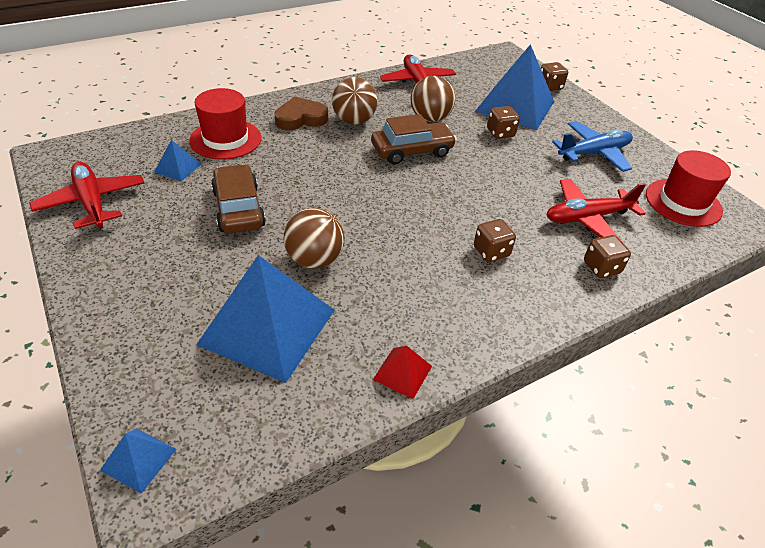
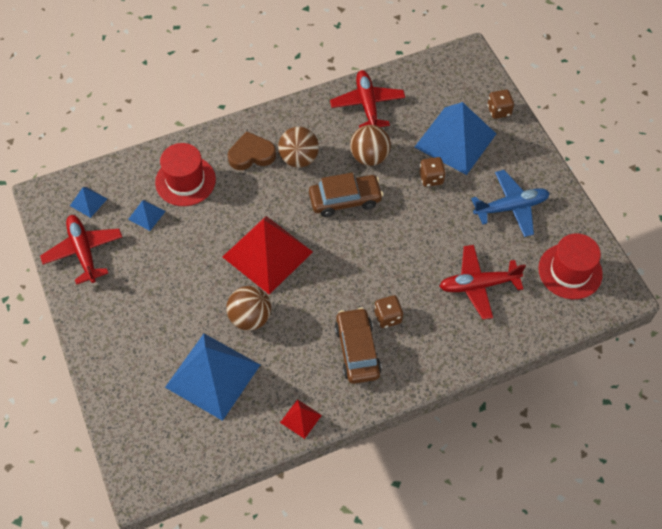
camera: 10 degrees right, 15 degrees up
(138, 459) = (133, 465): blue pyramid -> blue pyramid (88, 202)
(238, 208) = (195, 263): brown car -> brown car (357, 350)
(329, 198) = (267, 254): none -> red pyramid
(601, 268) = (471, 337): brown dice -> none

